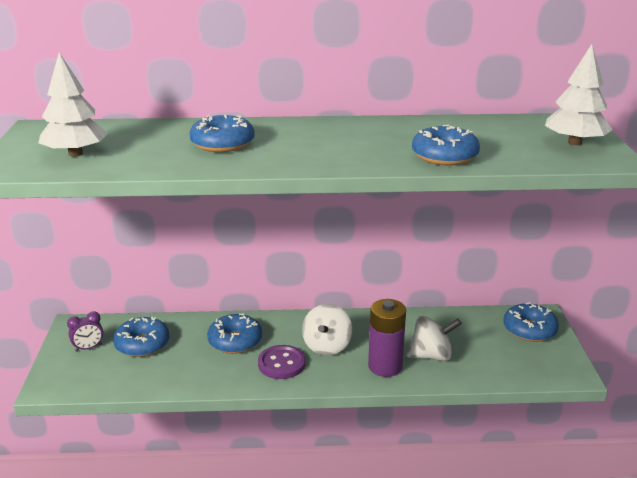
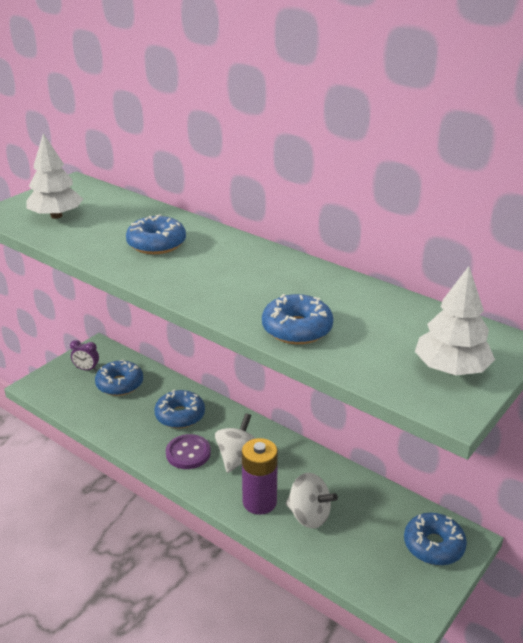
camera: 40 degrees right, 5 degrees up
(327, 346) = (238, 458): white spinning top -> white spinning top turned 150 degrees clockwise

